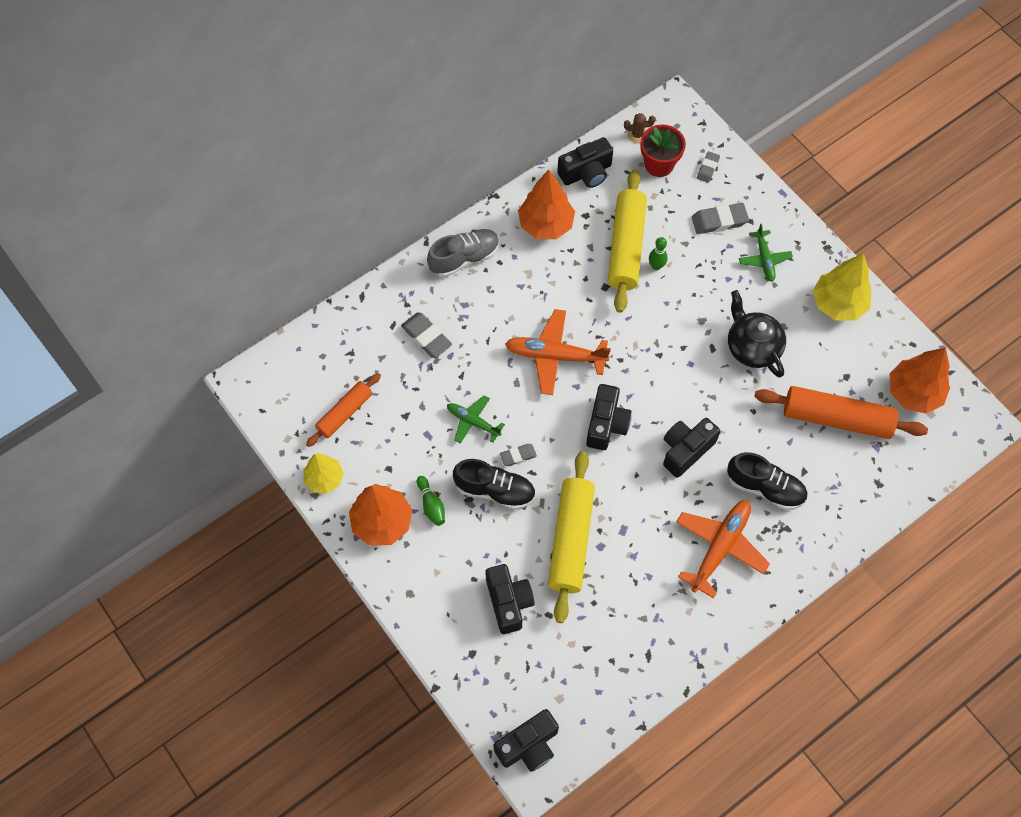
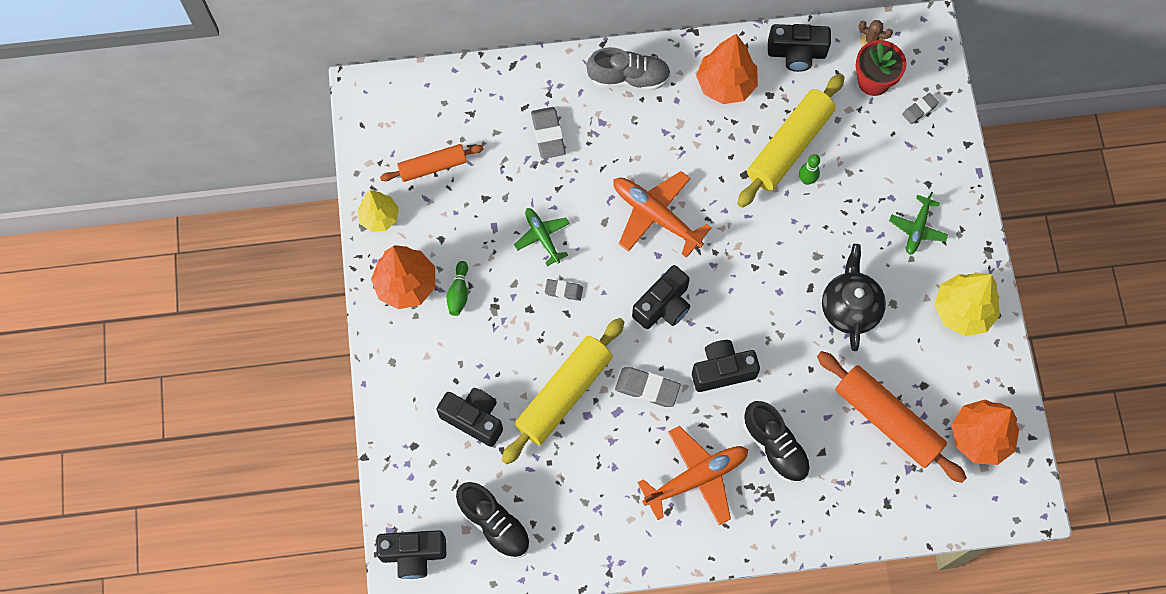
camera: 30 degrees right, 5 degrees up
(495, 490) = (523, 311): black shoe -> black shoe (494, 524)
(508, 602) = (474, 418): black camera -> black camera turned 75 degrees counterclockwise
(719, 221) = (897, 168): grey eraser -> grey eraser (647, 388)

